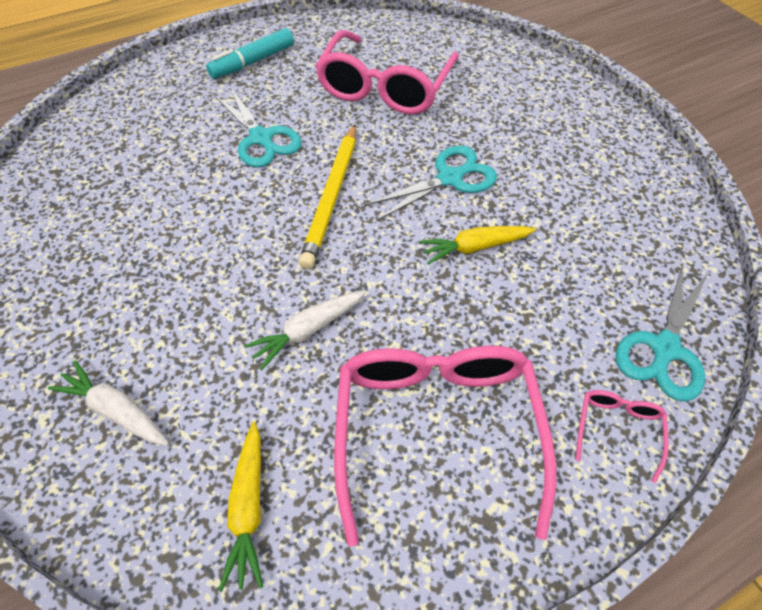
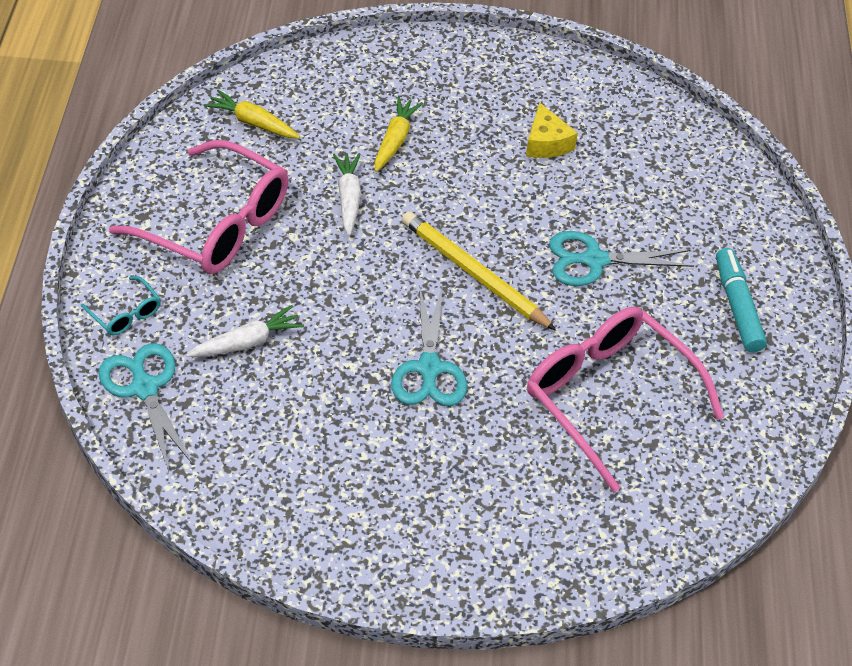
camera: 120 degrees right, 5 degrees down
(116, 410) = (370, 90): white carrot -> white carrot (247, 342)
(130, 220) = (546, 143): none -> yellow cheese
(475, 247) = (336, 335): yellow carrot -> yellow carrot (395, 140)
(617, 429) = (126, 314): pink glasses -> turquoise glasses

